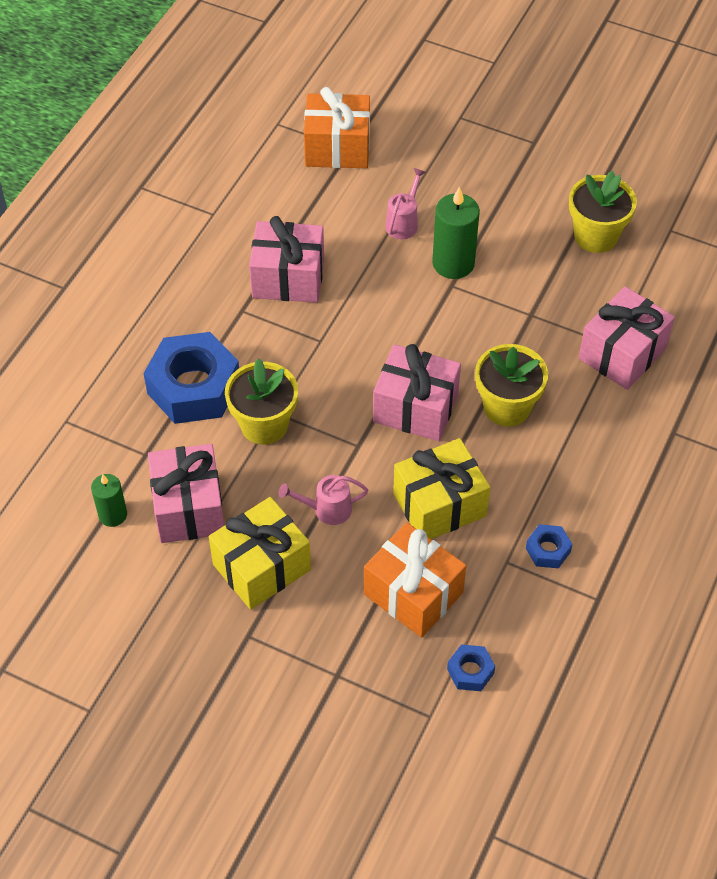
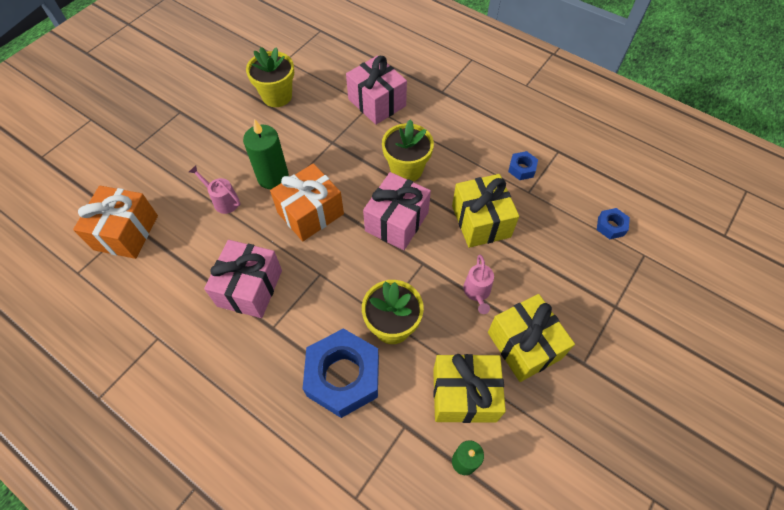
camera: 80 degrees left, 5 degrees up
(189, 508) = (464, 395): pink gift -> yellow gift
(413, 593) = (551, 249): orange gift -> orange gift (310, 213)

